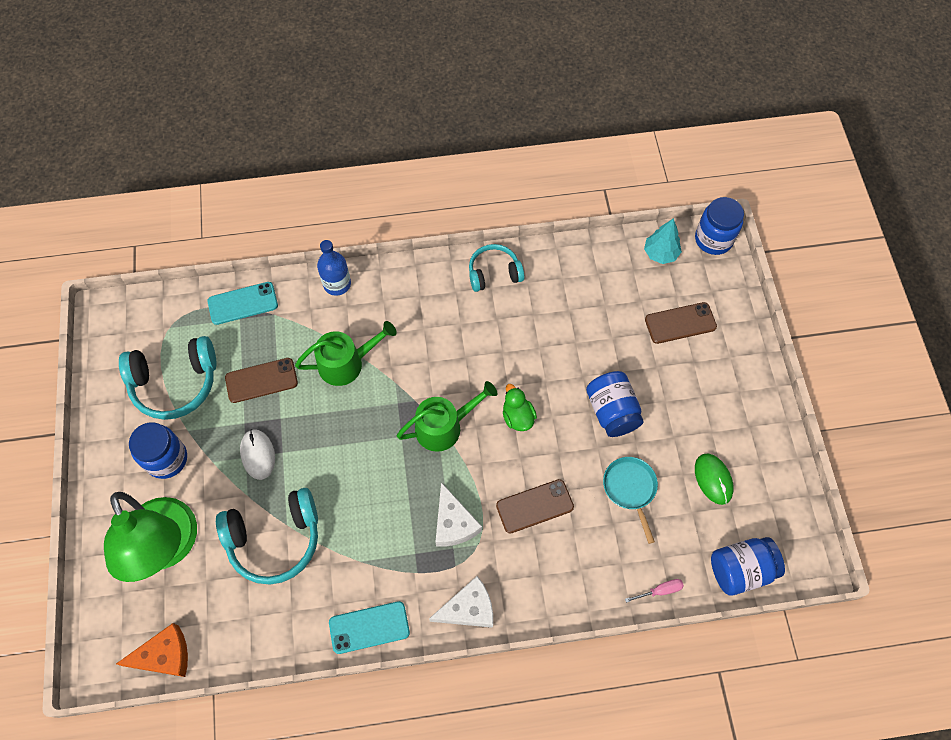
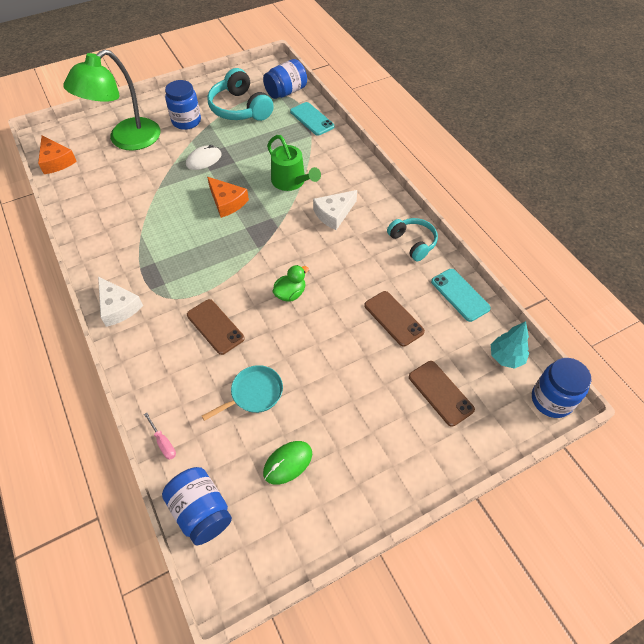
camera: 70 degrees right, 10 degrees down
(261, 380) = (259, 145): brown phone -> brown phone (393, 318)
(275, 539) = (145, 186): turquoise headphones -> none
(337, 284) = (352, 158): blue bottle -> none
(349, 446) = (227, 202): none -> orange cheese
(369, 627) = (92, 253): turquoise phone -> turquoise phone (460, 295)
(444, 427) = (263, 250): green watering can -> none
(454, 523) = (185, 278): white cheese -> white cheese (334, 214)
(612, 411) = (323, 360): blue jar -> blue jar (286, 92)

